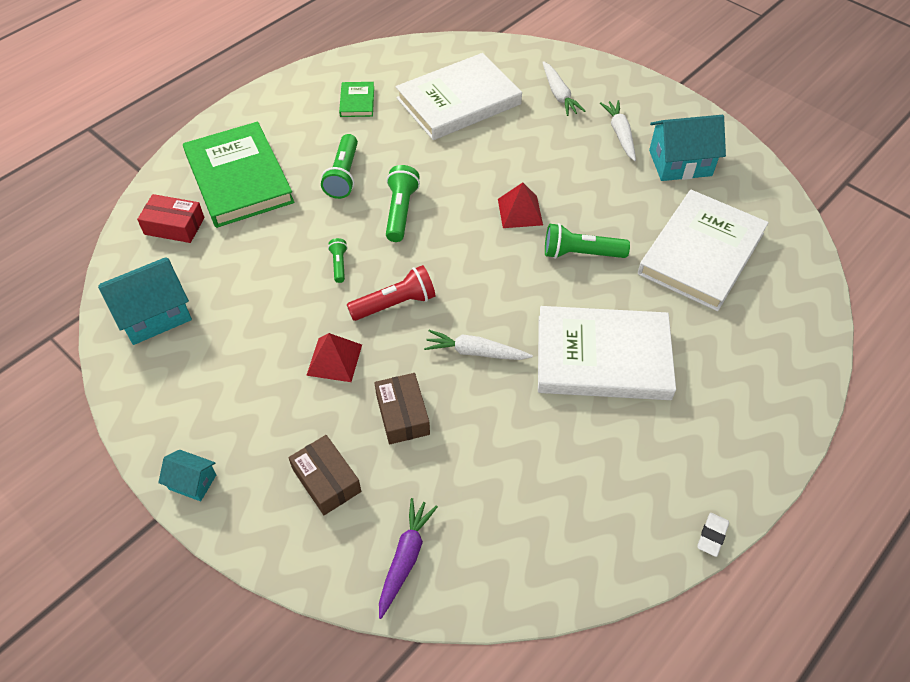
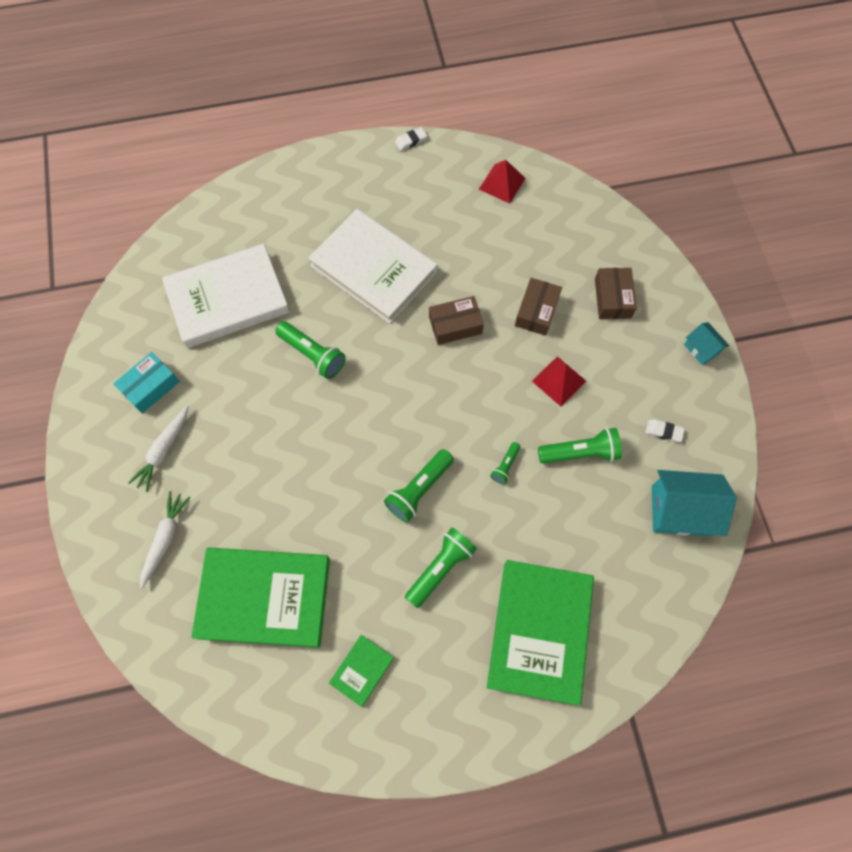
camera: 145 degrees left, 15 degrees up
(174, 226) = (626, 606): red box -> none
(200, 372) = (663, 432): none -> white eraser
(275, 310) = (580, 452): none -> green flashlight
(395, 304) = (485, 400): red flashlight -> none
(405, 558) = (591, 227): purple carrot -> none
(458, 101) = (264, 597): white book -> green book
(475, 352) = (455, 325): white carrot -> brown box
(520, 212) = (323, 424): red pyramid -> red pyramid (502, 183)
(680, 163) = (150, 386): turquoise house -> turquoise box

